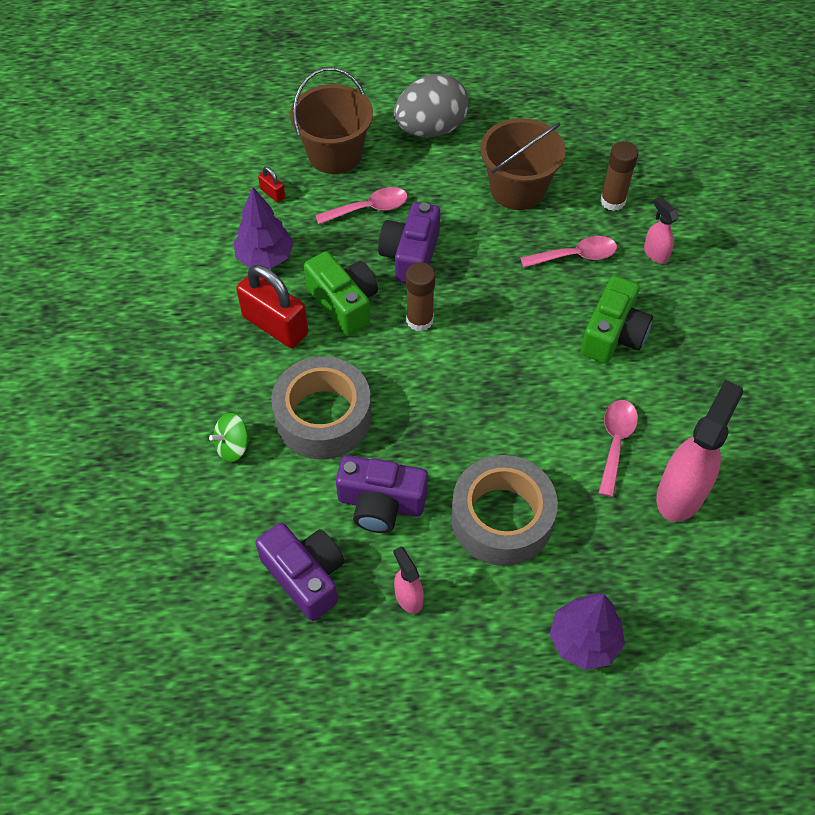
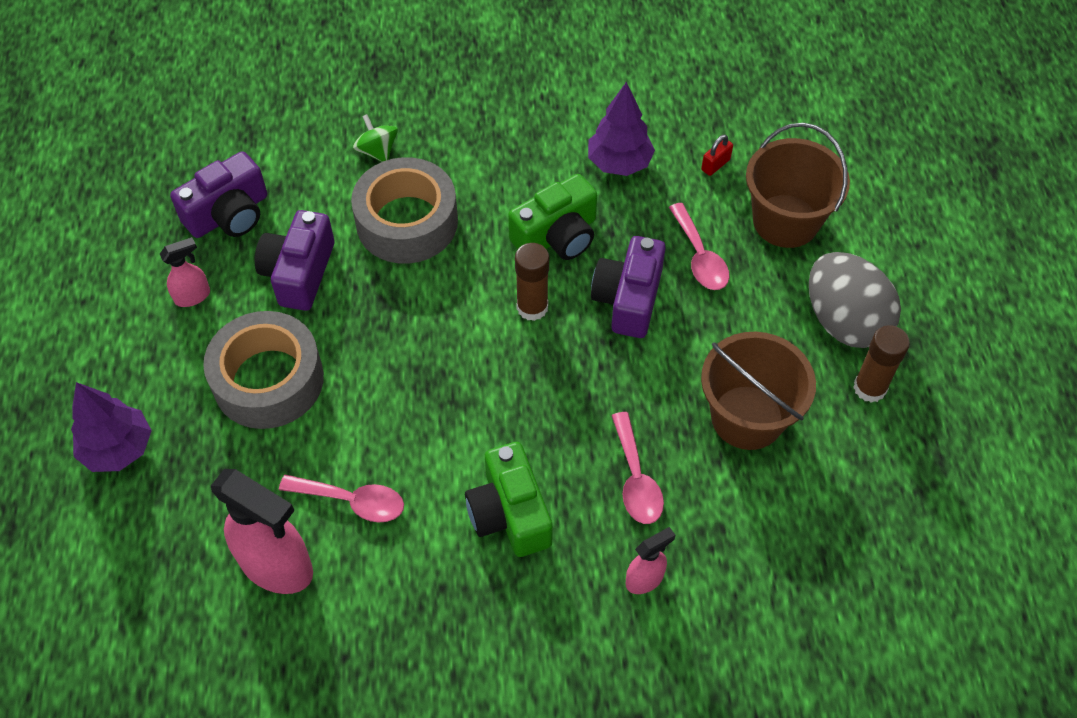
camera: 90 degrees right, 0 degrees up
(275, 325) = (526, 177): red padlock -> none
(410, 255) = (628, 299): purple camera -> purple camera turned 90 degrees counterclockwise
(612, 201) = (736, 533): brown glue stick -> brown glue stick (869, 388)
(613, 334) = (510, 513): green camera -> green camera turned 45 degrees clockwise

